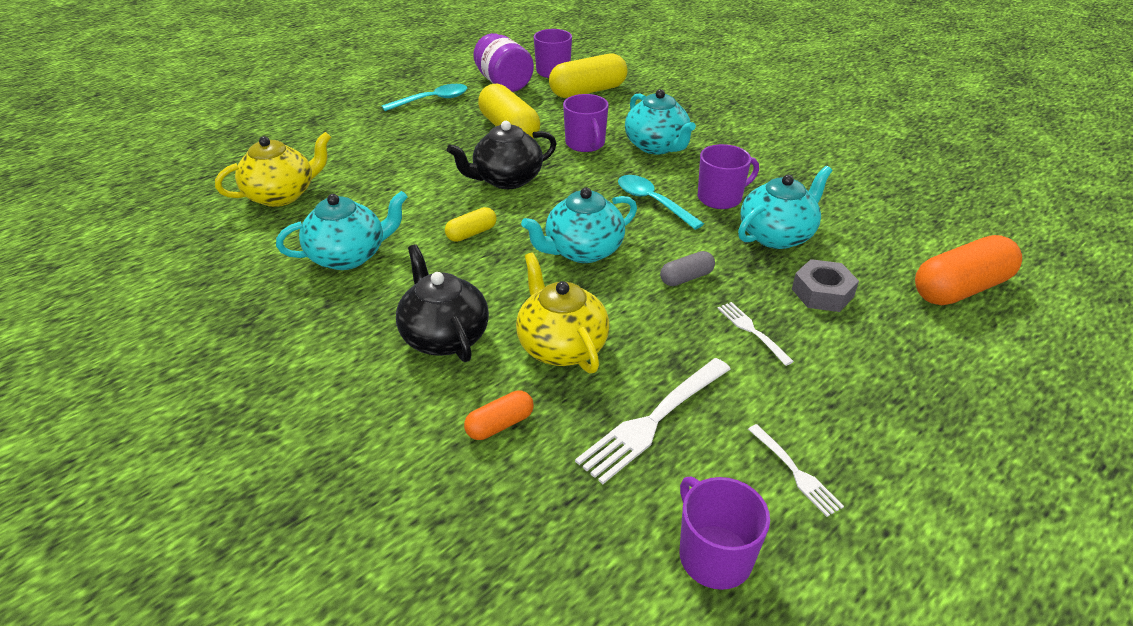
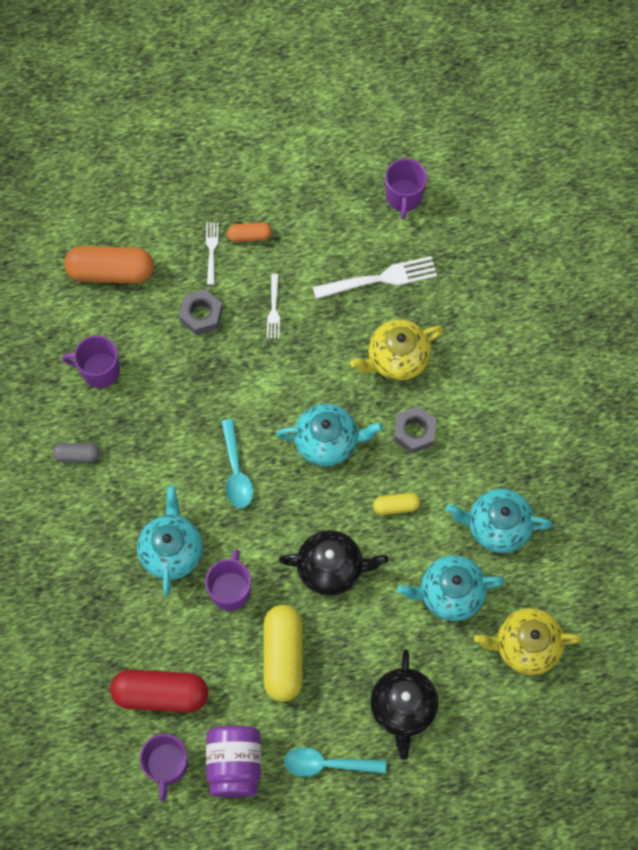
camera: 150 degrees left, 30 degrees up
(444, 336) = (464, 405): black teapot -> black teapot (403, 708)
(491, 291) = (414, 432): none -> grey nut
(500, 424) = (463, 319): orange capsule -> orange capsule (249, 236)
(561, 346) = (397, 358): yellow teapot -> yellow teapot turned 60 degrees clockwise
(588, 91) = (161, 694): yellow capsule -> red capsule
(686, 278) = (276, 375): grey capsule -> grey capsule (77, 455)
(720, 198) = (180, 448): purple mug -> purple mug (99, 370)
(777, 235) = (178, 383): turquoise teapot -> turquoise teapot (450, 593)
(794, 471) = (331, 214): white fork -> white fork (211, 251)

